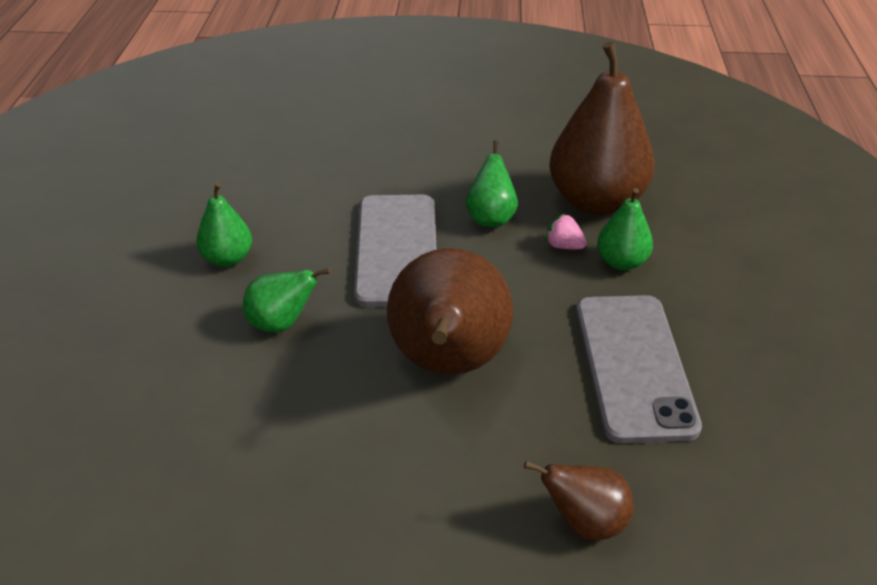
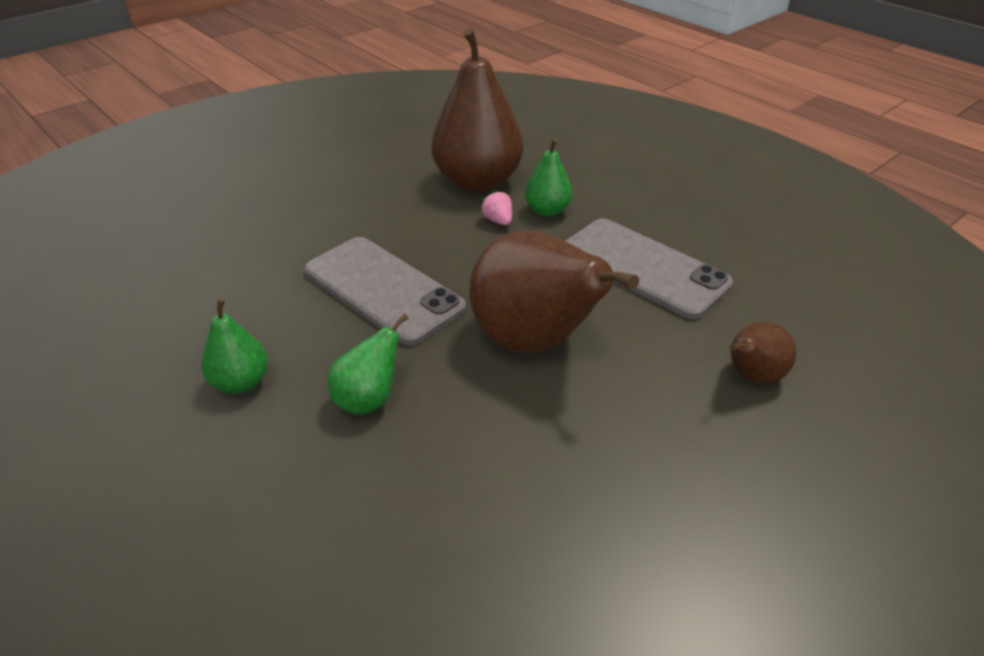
camera: 45 degrees left, 0 degrees up
(491, 218) = (422, 230): green pear -> none
(564, 246) = (498, 221): pink strawberry -> pink strawberry turned 75 degrees clockwise

